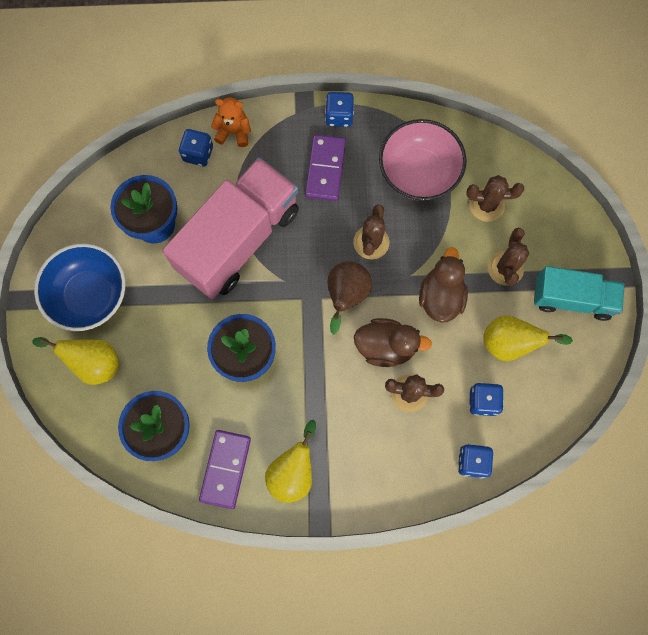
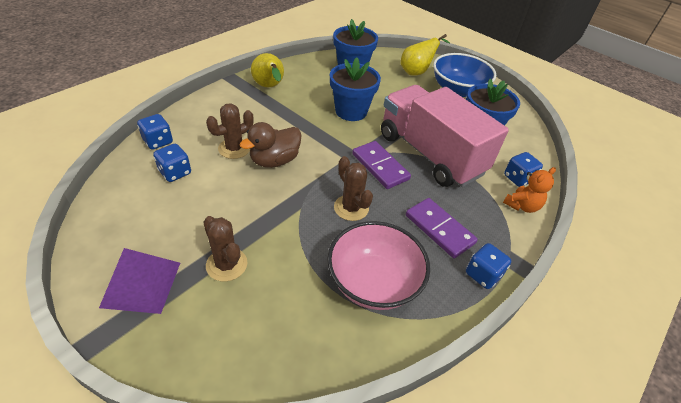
camera: 130 degrees right, 30 degrees down
(225, 469) = (305, 72): purple domino -> purple domino (380, 166)
(238, 239) = (430, 154): pink truck -> pink truck turned 150 degrees clockwise
(346, 296) = (331, 169): brown pear -> none
(440, 296) = (264, 210): brown duck -> none
(486, 205) = (289, 303): brown cactus -> none
(509, 343) = (180, 216): yellow pear -> none
(572, 299) = (141, 284): turquoise truck -> purple pyramid

